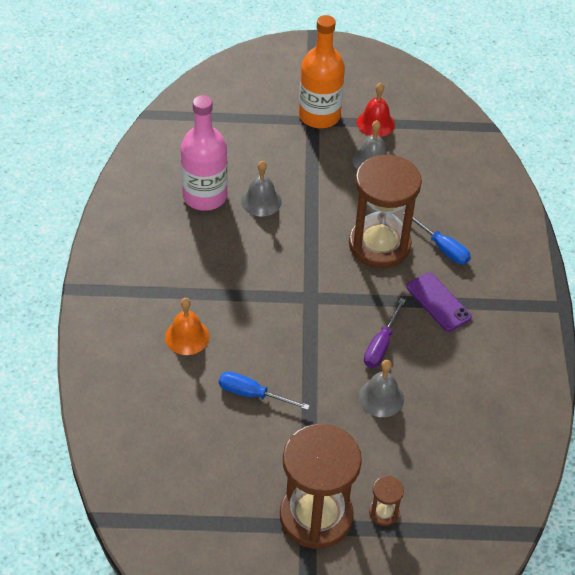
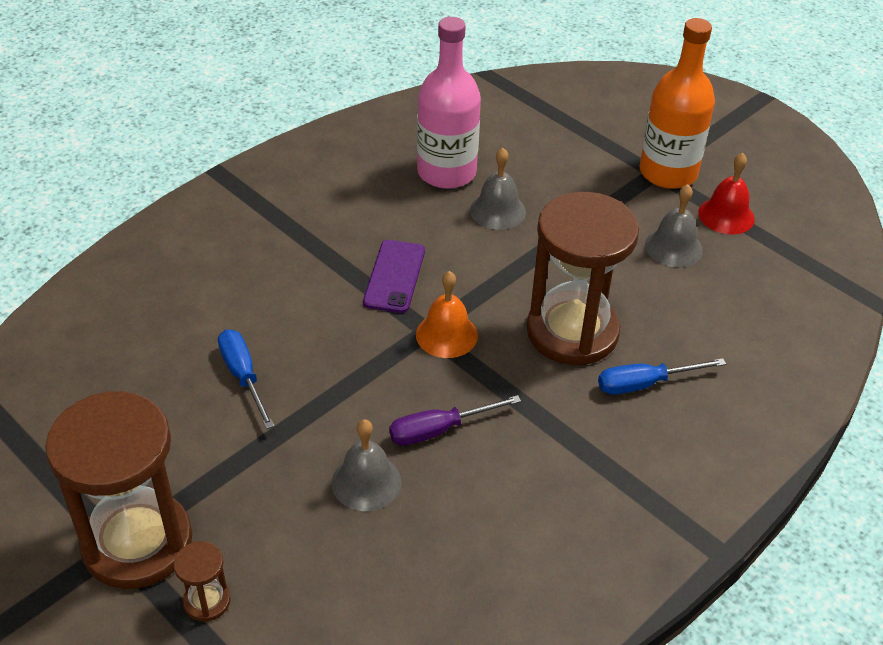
camera: 45 degrees right, 5 degrees down
(187, 337) = (257, 280): orange bell -> orange bell (446, 335)
(438, 302) = (564, 435): purple phone -> purple phone (394, 276)
(442, 248) = (644, 384): blue screwdriver -> blue screwdriver turned 75 degrees clockwise

